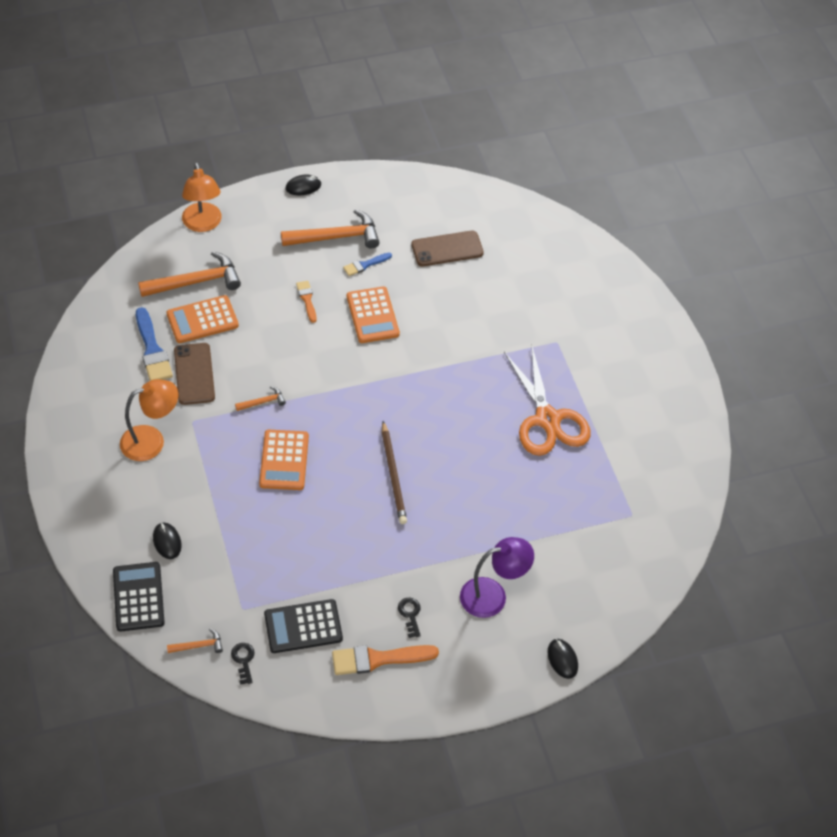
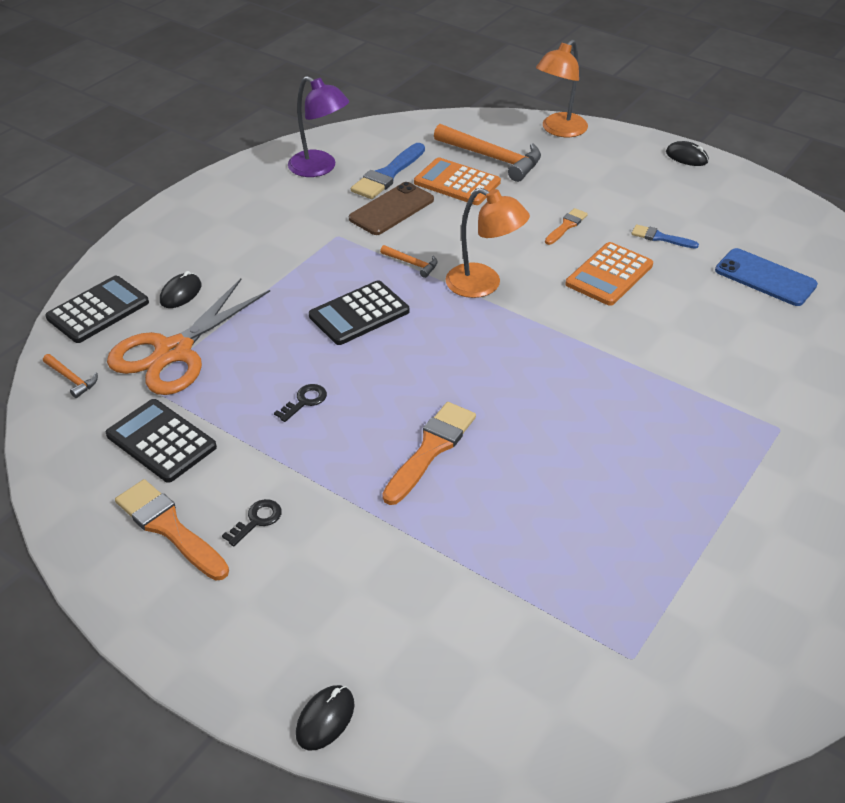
camera: 55 degrees right, 10 degrees down
(151, 440) = (287, 225): orange lamp -> orange lamp (483, 285)
(243, 660) = (79, 420): black key -> black key (304, 401)
(284, 460) = (359, 314): orange calculator -> black calculator
(336, 237) = (663, 204): orange hammer -> none
(393, 475) = (431, 399): brown pencil -> none
(431, 501) = (431, 449): none -> orange brush
(447, 249) = (765, 278): brown phone -> blue phone
(493, 595) = (356, 582): purple lamp -> purple lamp (320, 168)
(547, 419) = (665, 483): orange scissors -> orange scissors (174, 352)

